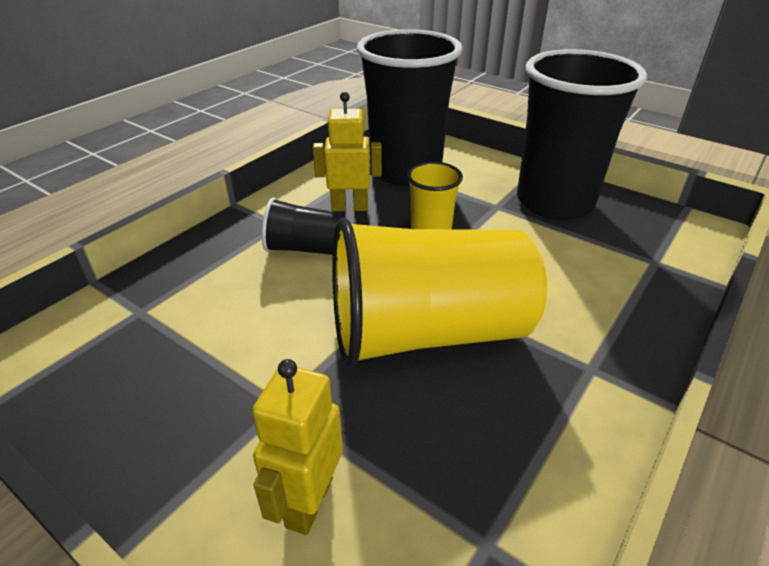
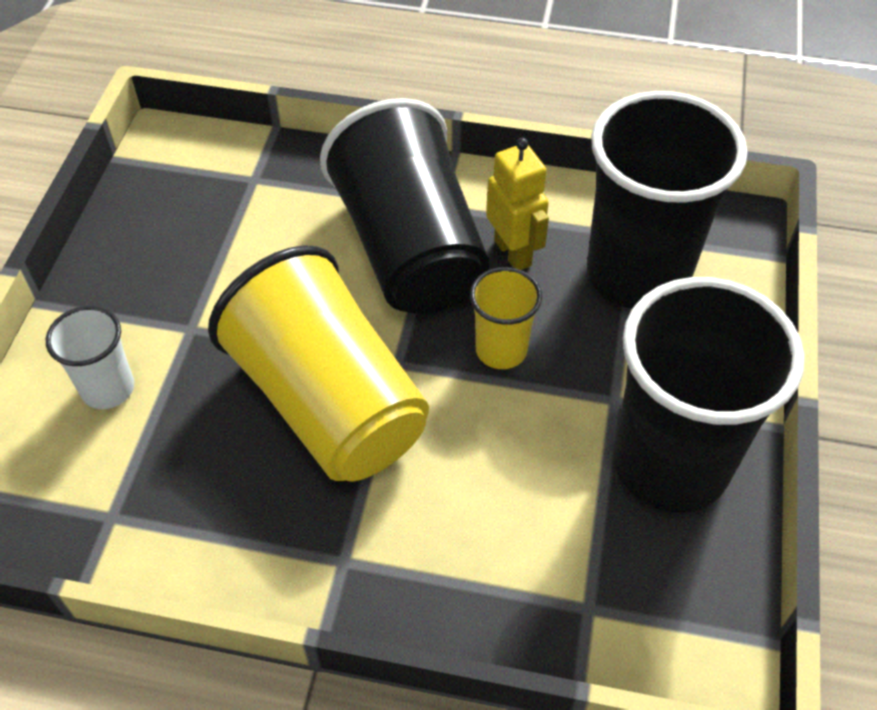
camera: 65 degrees right, 15 degrees up
(305, 248) = (409, 249): black cup -> black cup, size x2.10
(308, 502) = (108, 389): yellow robot -> white cup

